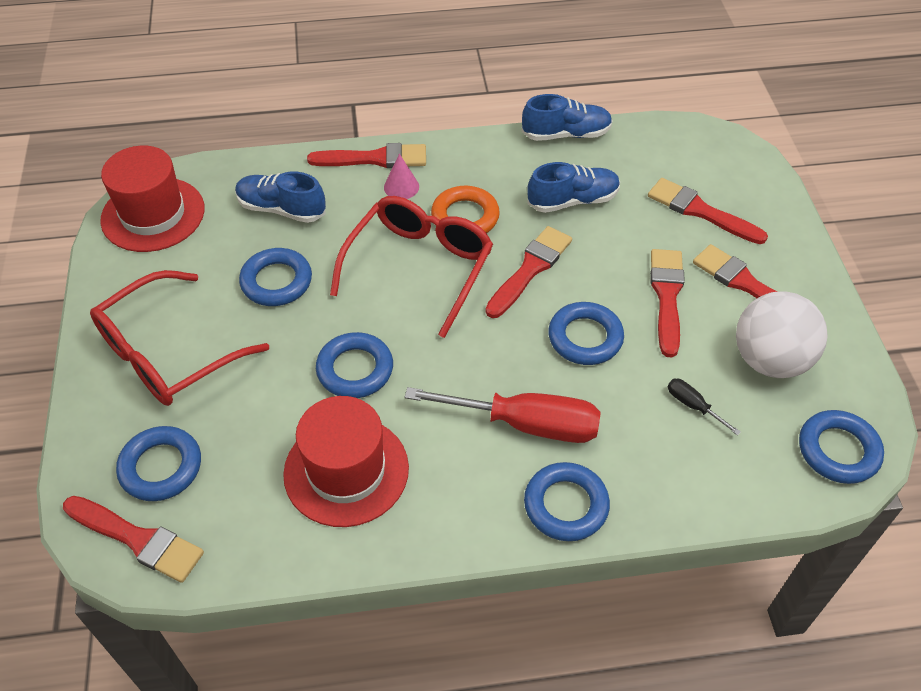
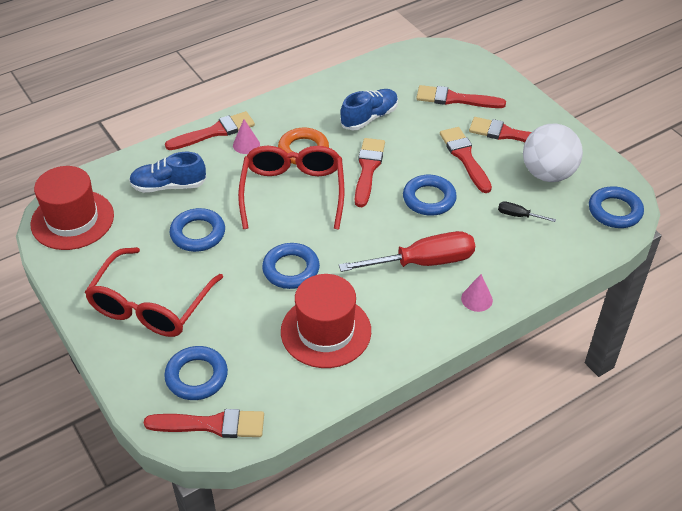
camera: 25 degrees left, 5 degrees down
(566, 134) = (338, 76): blue shoe -> none
(566, 505) = (476, 299): blue ring -> pink cone

